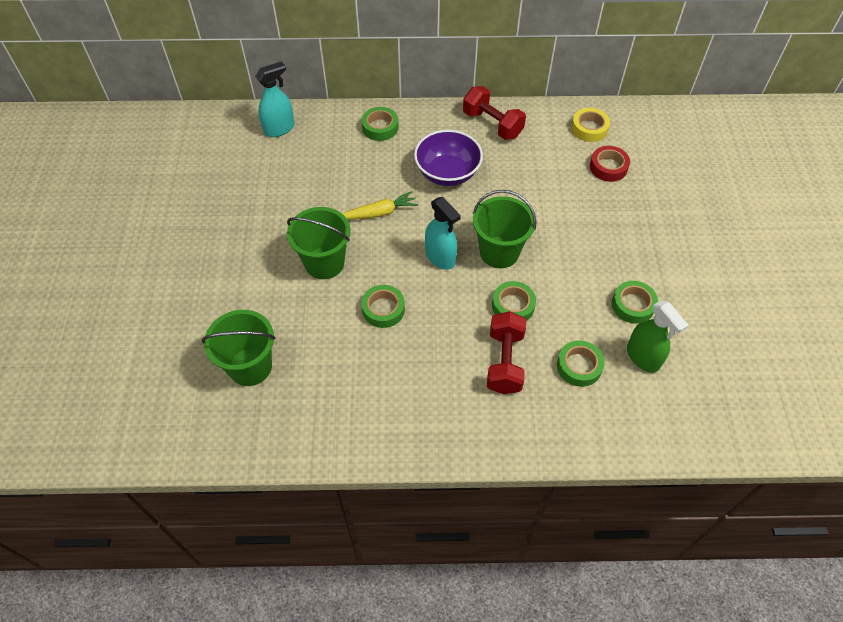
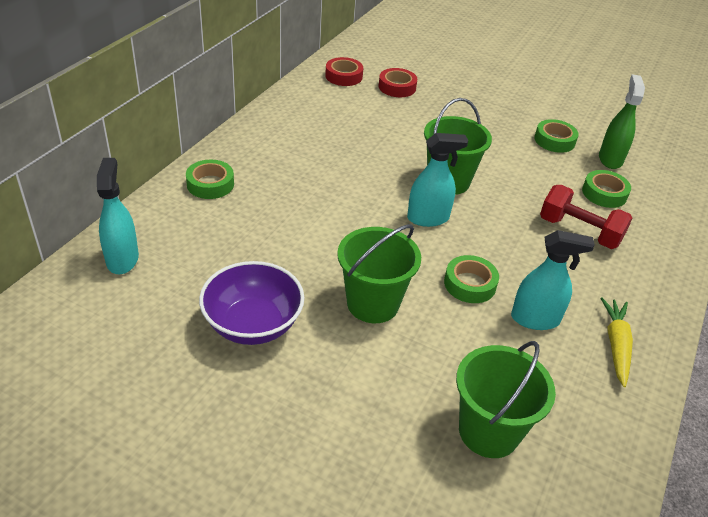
camera: 65 degrees left, 15 degrees down
(373, 361) = (535, 319): none -> turquoise spray bottle
(379, 213) = (334, 234): yellow carrot -> yellow carrot (616, 345)
(447, 173) = (321, 169): purple bowl -> purple bowl (253, 324)
(492, 124) = (284, 118): red dumbbell -> none
(513, 306) = (517, 200): green tape -> none
(589, 128) = (343, 76): yellow tape -> red tape
(643, 357) = (610, 159): green spray bottle -> green spray bottle turned 75 degrees counterclockwise

